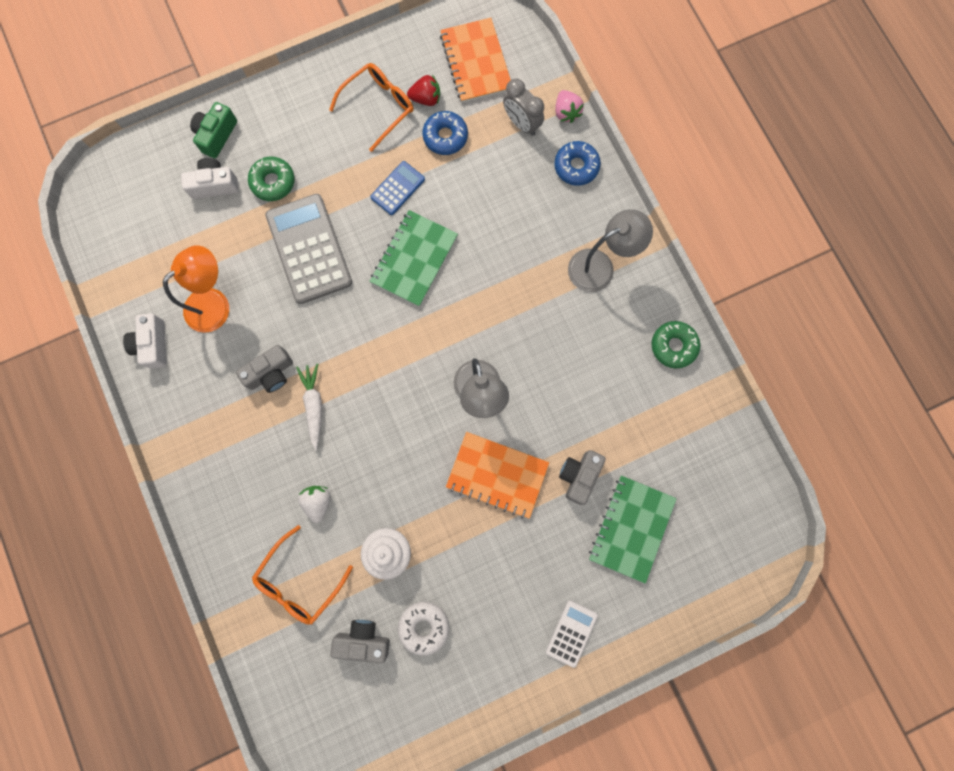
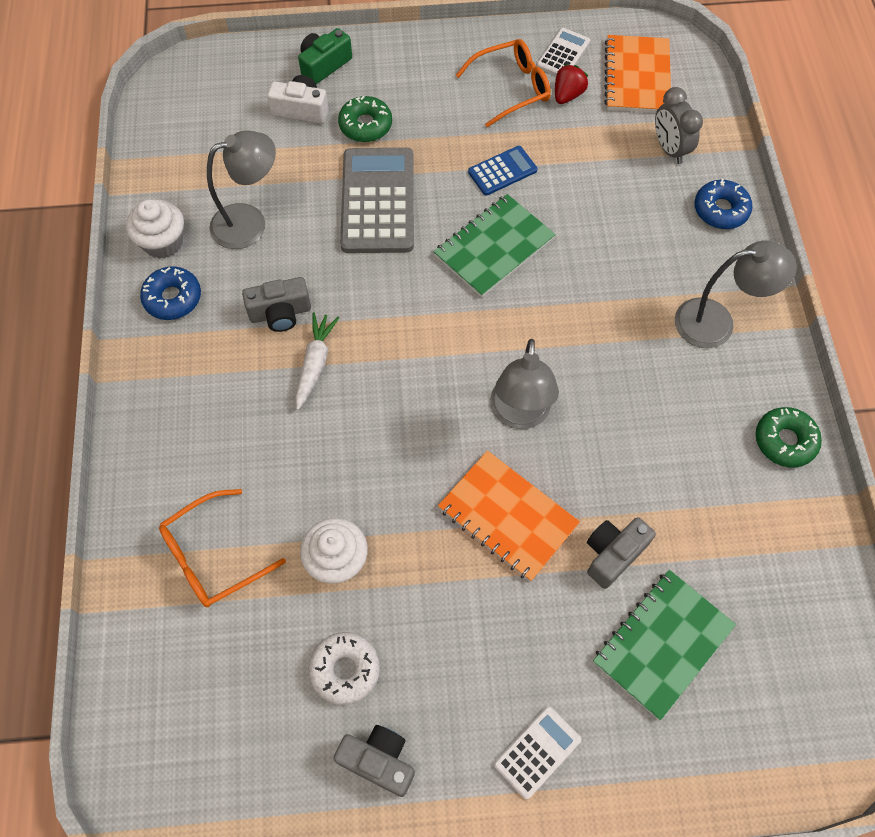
camera: 20 degrees right, 15 degrees down
(153, 344) = (163, 242): white camera -> white cupcake
(215, 303) = (250, 222): orange lamp -> grey lamp
(318, 502) = (275, 472): white strawberry -> none
(363, 640) = (261, 657): grey camera -> grey camera (378, 761)
(409, 59) = (563, 54): none -> white calculator
(426, 99) = (567, 95): red strawberry -> red strawberry turned 75 degrees counterclockwise
(445, 136) = (576, 137): blue donut -> blue donut (173, 298)
(566, 112) = (726, 153): pink strawberry -> none

